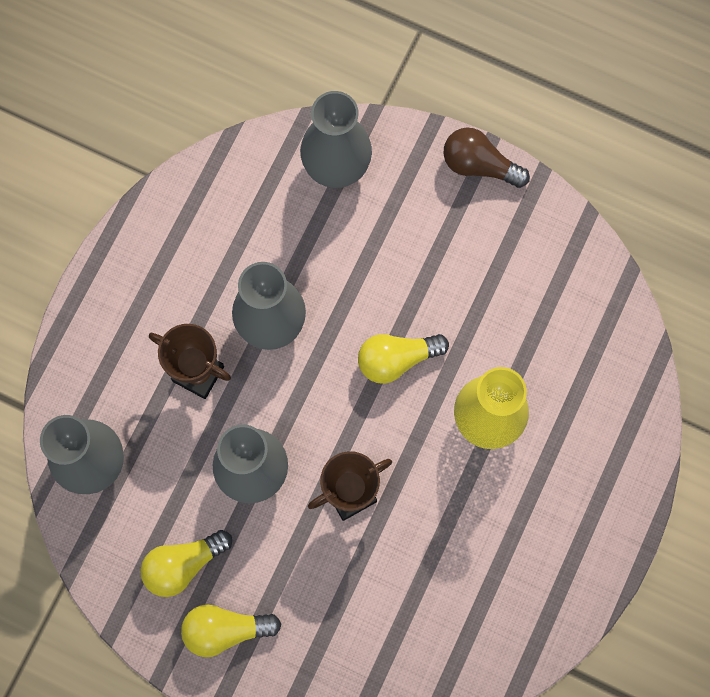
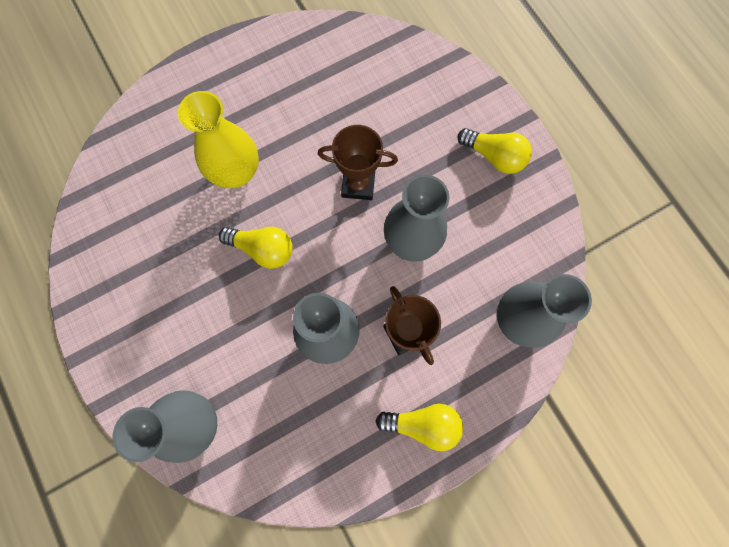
camera: 145 degrees left, 0 degrees up
(183, 564) = (496, 212): yellow light bulb -> yellow light bulb (423, 424)
(479, 165) = (95, 347): brown light bulb -> none

